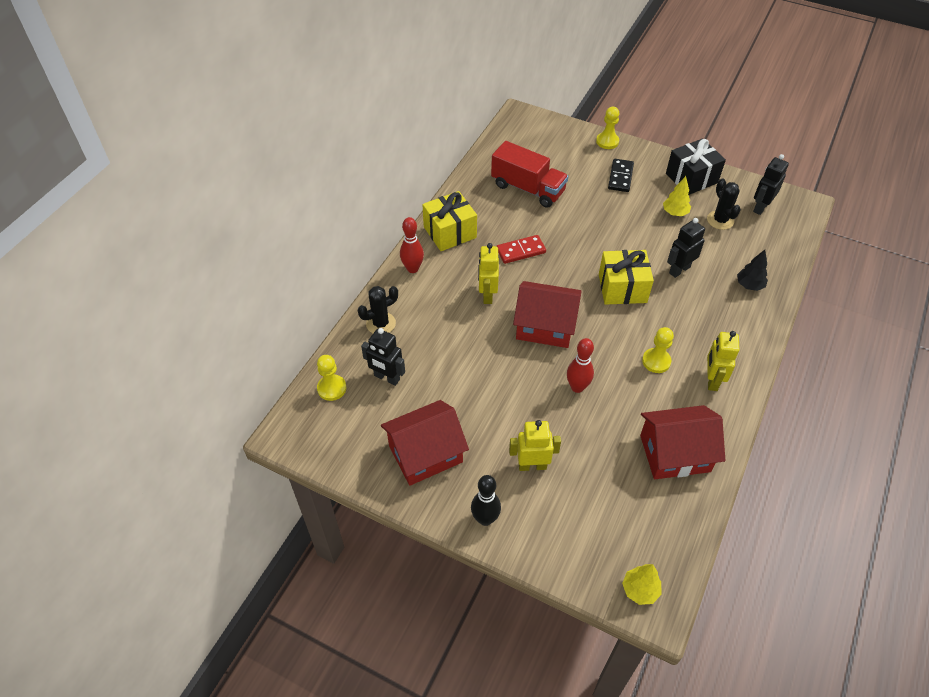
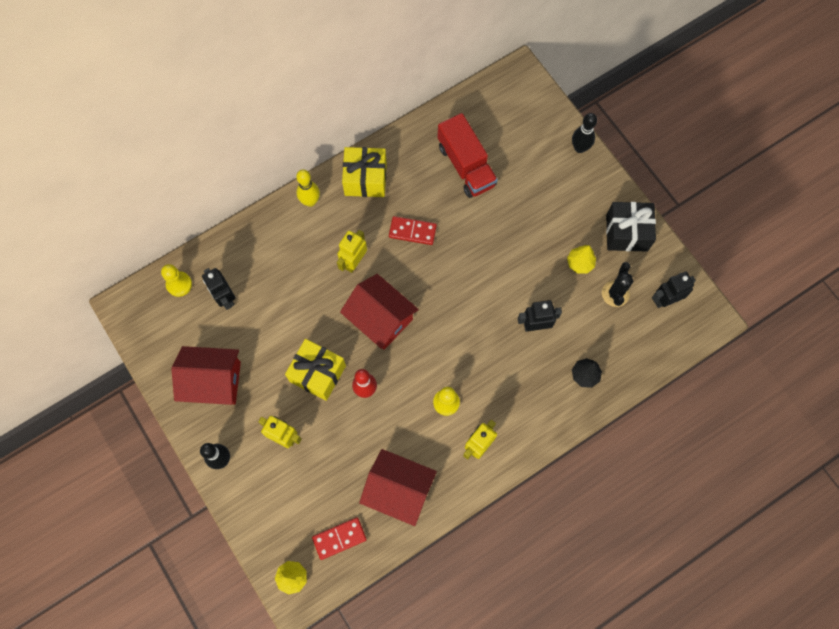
camera: 30 degrees right, 20 degrees up
(381, 323) = (251, 243): black cactus -> none
(412, 268) = (310, 201): red bowling pin -> yellow bowling pin
(607, 141) = (579, 148): yellow pawn -> black bowling pin
(620, 177) = (560, 196): black domino -> none
(622, 288) = (471, 317): yellow gift -> yellow gift (317, 373)
(656, 526) = (339, 538): none -> red domino

